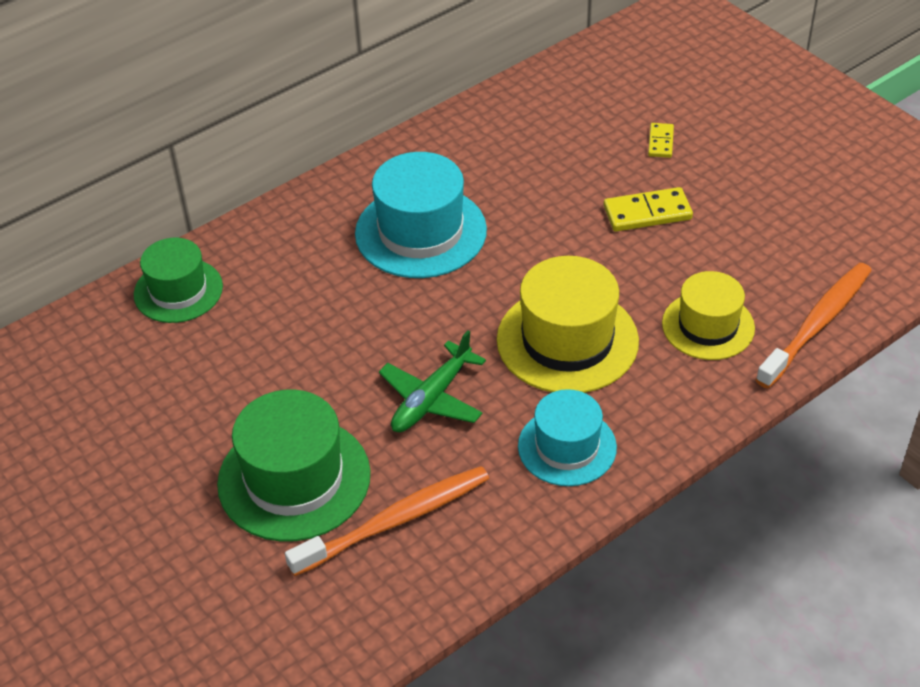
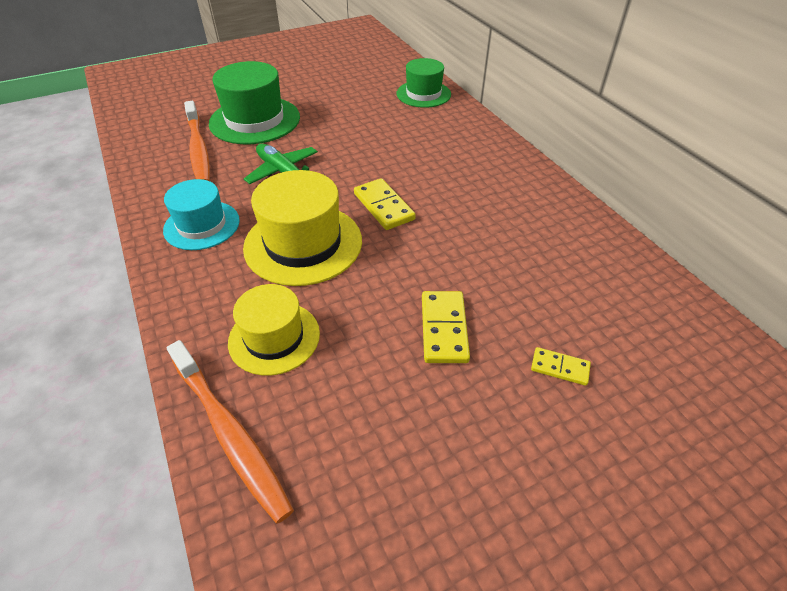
camera: 100 degrees right, 0 degrees up
(421, 232) = (452, 187): turquoise hat -> none
(477, 285) = (383, 206): none -> yellow domino

